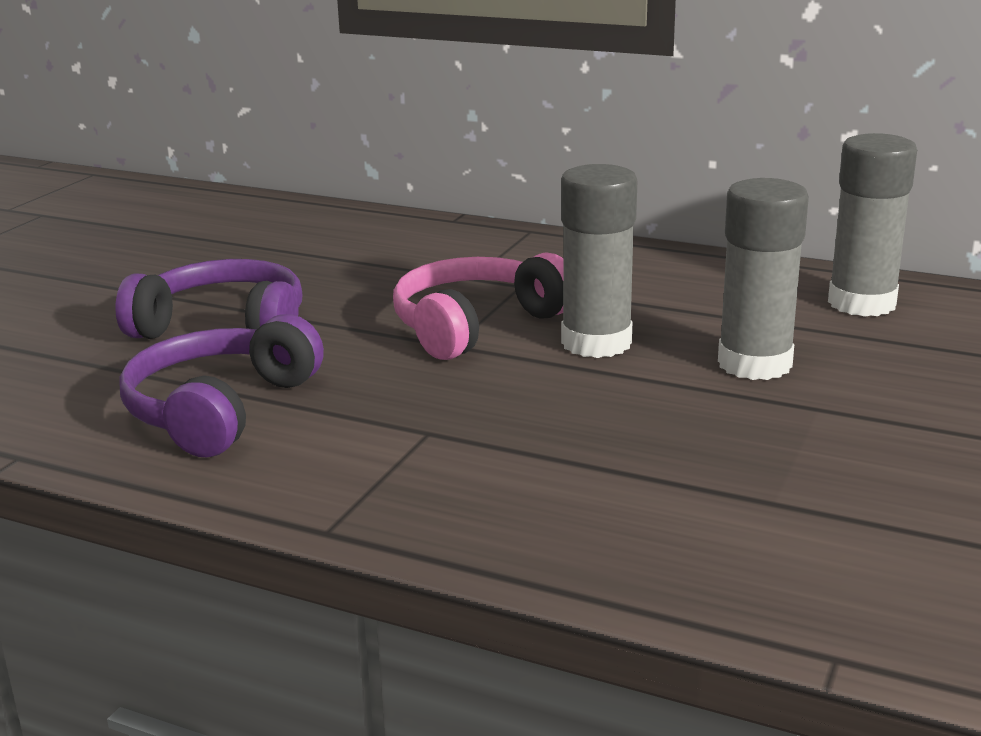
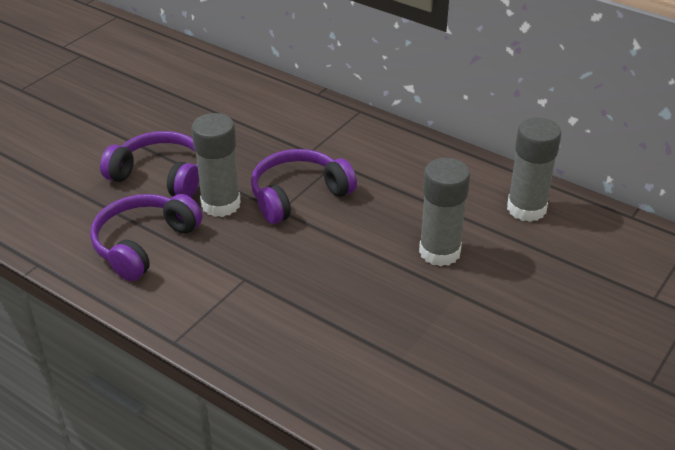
camera: 10 degrees right, 15 degrees up
(475, 325) = (298, 195): pink headphones -> purple headphones
(596, 343) = (359, 220): grey glue stick -> grey glue stick (221, 204)

